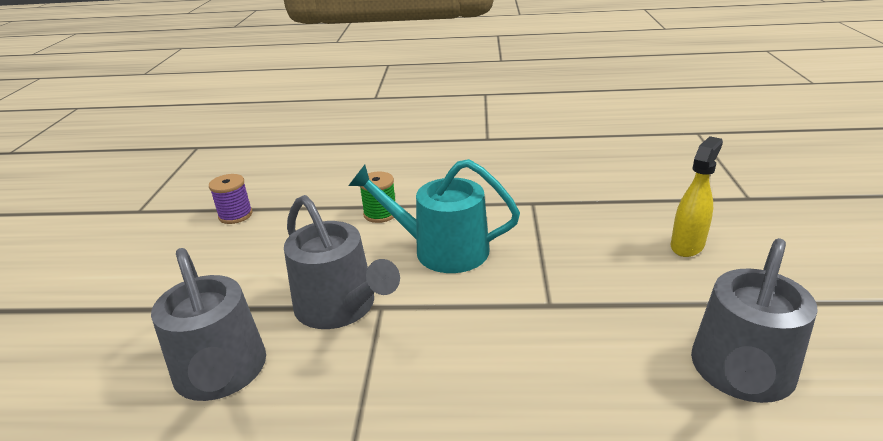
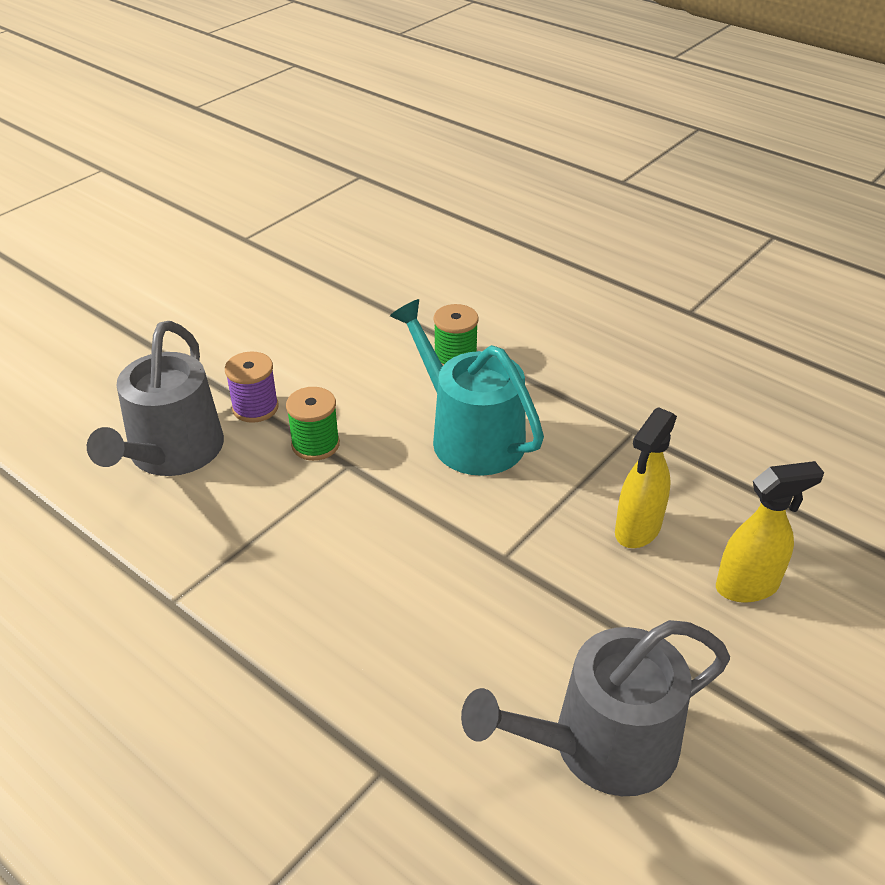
camera: 35 degrees right, 10 degrees up
(235, 215) = (321, 288): purple spool -> purple spool (255, 408)
(340, 307) = (315, 444): grey watering can -> green spool
(599, 249) = (637, 530): none -> yellow spray bottle

